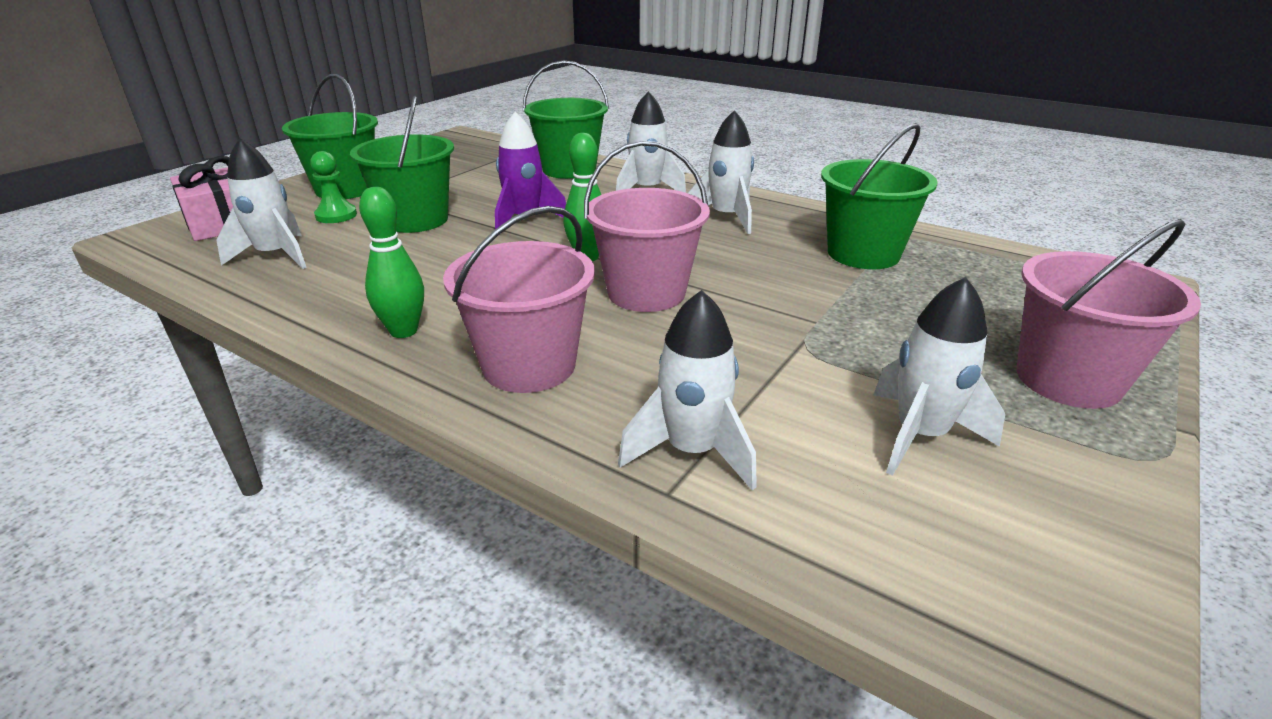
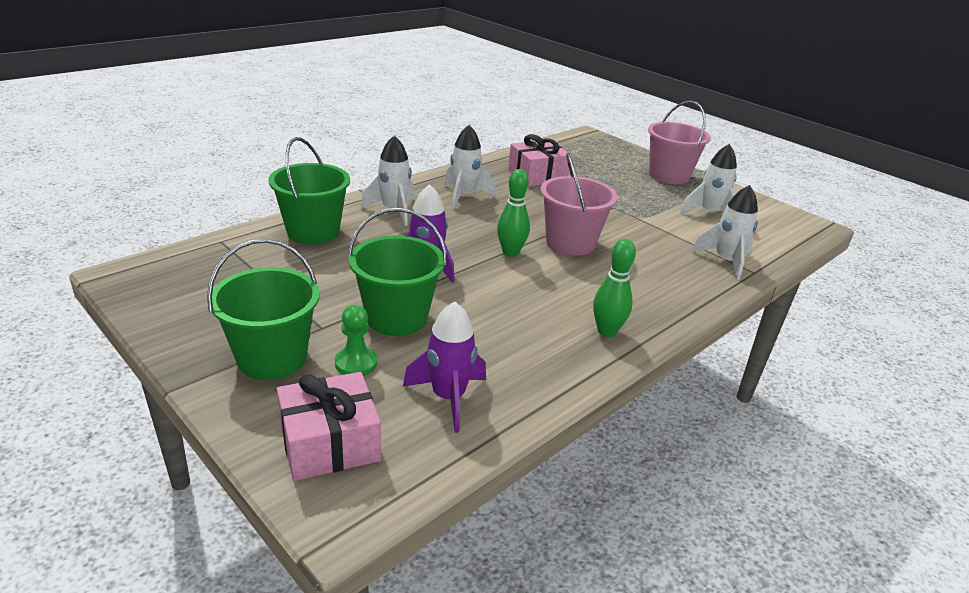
camera: 80 degrees left, 0 degrees up
(275, 256) = (448, 398): white rocket -> purple rocket
(529, 366) = (653, 291): pink bucket -> none
(863, 254) = (537, 175): green bucket -> pink gift

